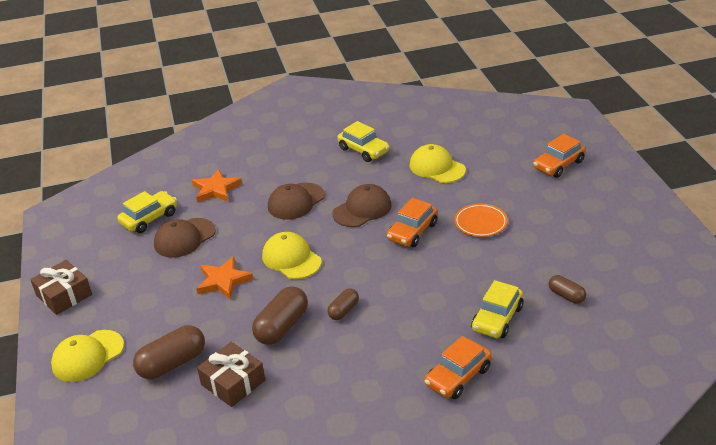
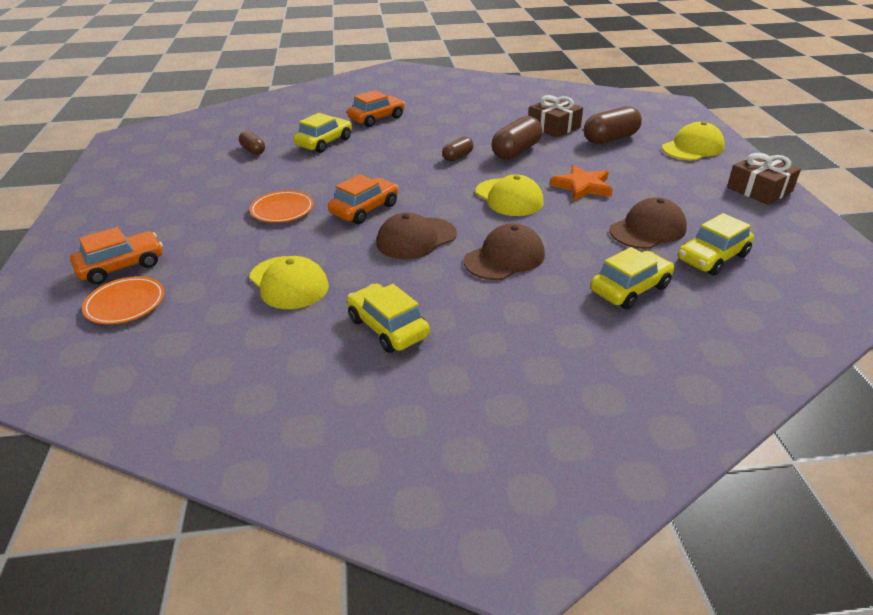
camera: 175 degrees left, 0 degrees up
(216, 189) = (630, 289): orange star -> yellow car
(528, 144) = (125, 304): none -> orange plate

